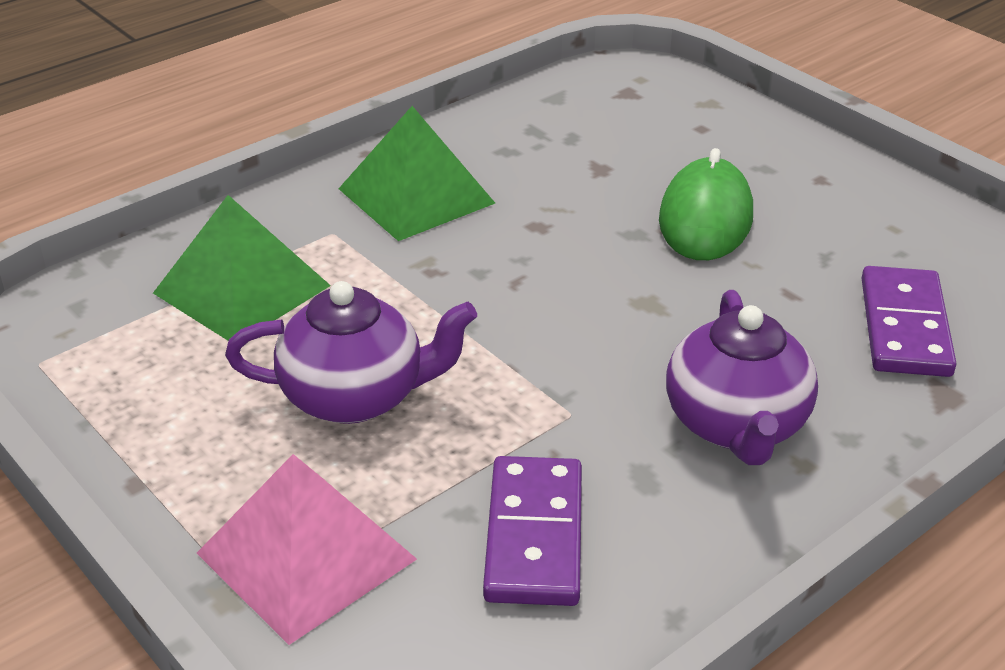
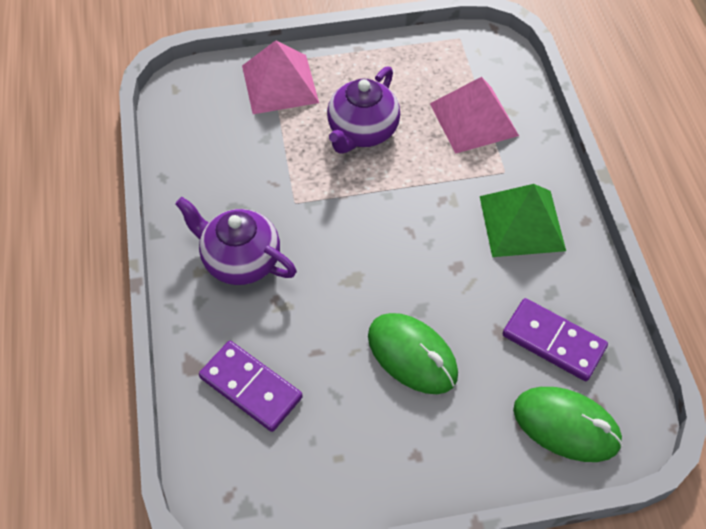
camera: 120 degrees right, 20 degrees up
(242, 289) = (473, 119): green pyramid -> pink pyramid
(534, 535) = (235, 154): purple domino -> purple domino (553, 341)
(671, 103) = (566, 426): none -> green mouse

